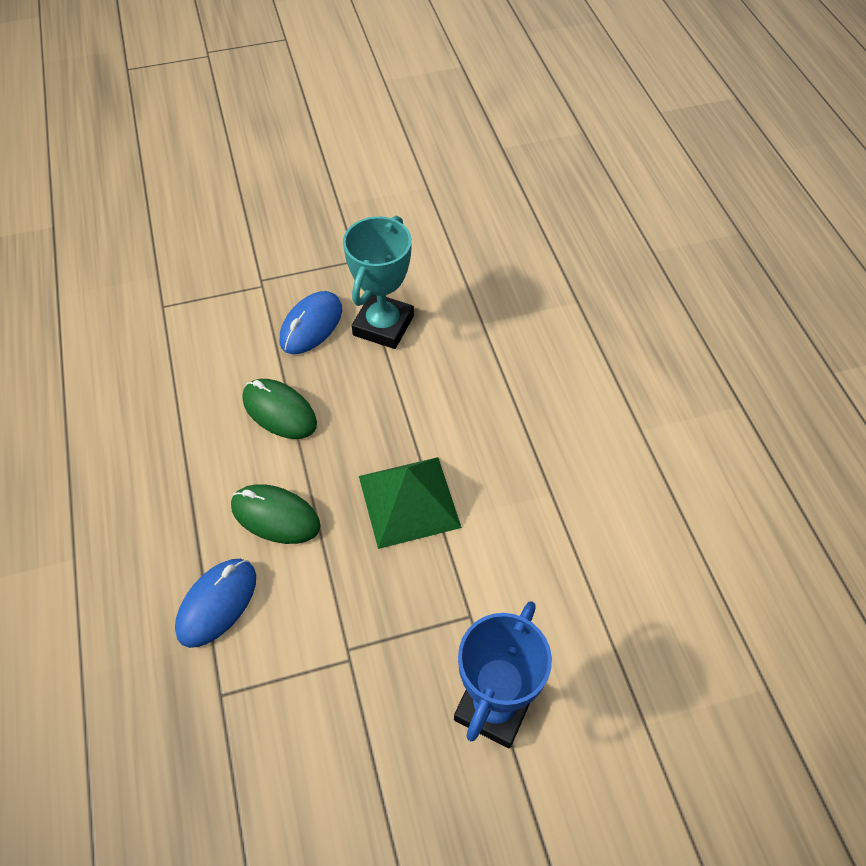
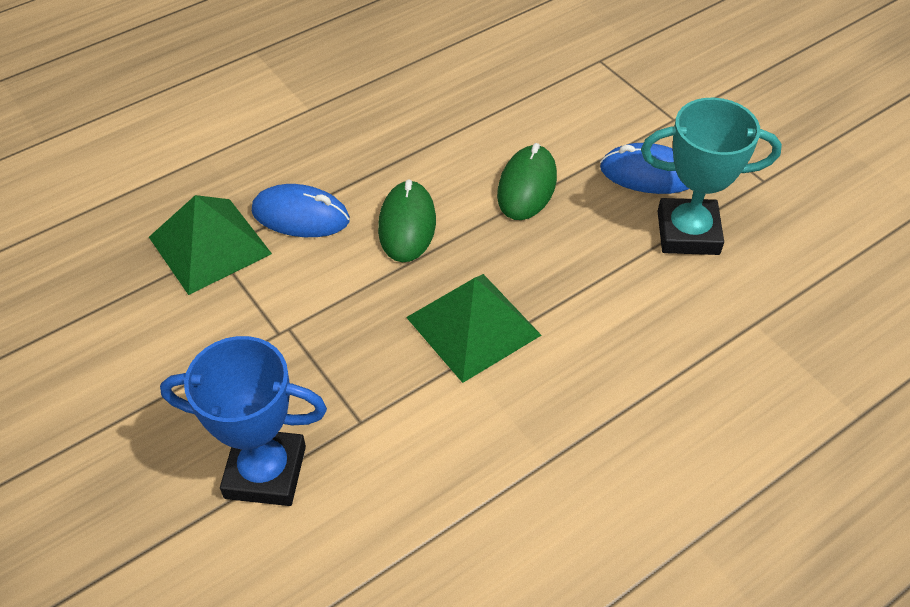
camera: 70 degrees right, 5 degrees down
(211, 699) = (209, 245): none -> green pyramid

